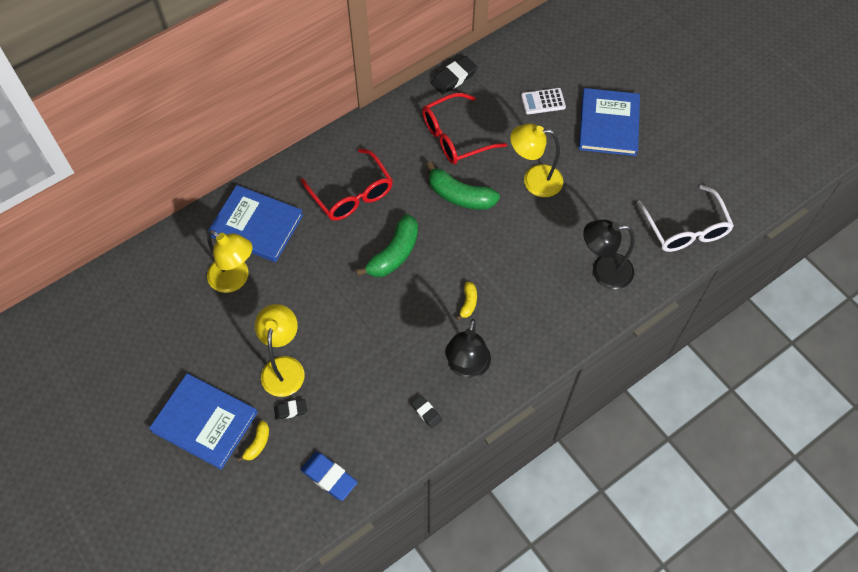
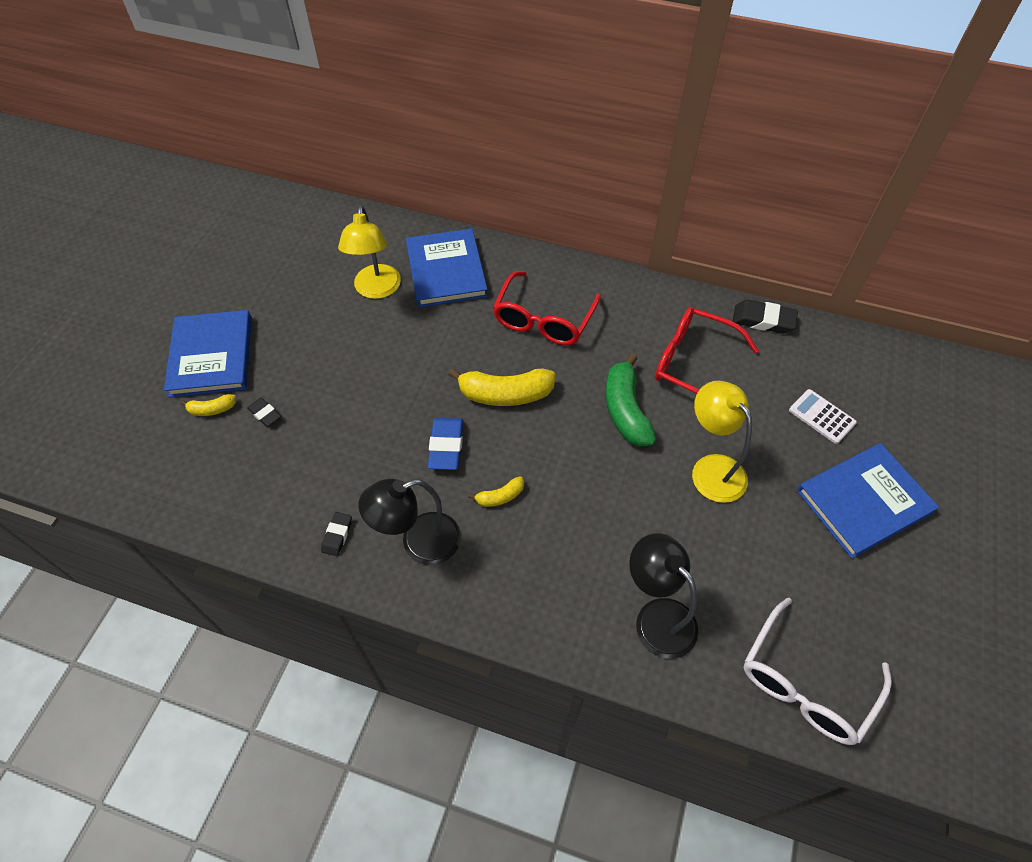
camera: 55 degrees right, 5 degrees down
(284, 367) = (309, 381): yellow lamp -> none
(329, 477) = (209, 490): blue eraser -> blue eraser (446, 446)
(394, 254) = (505, 394): green banana -> yellow banana

